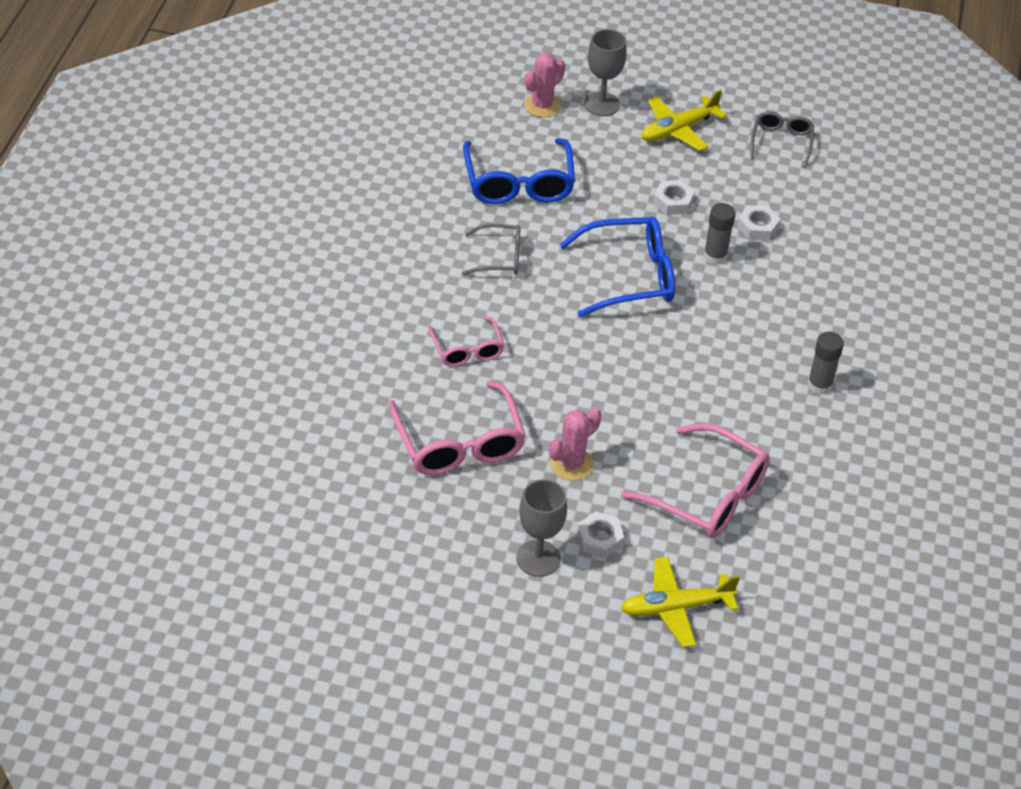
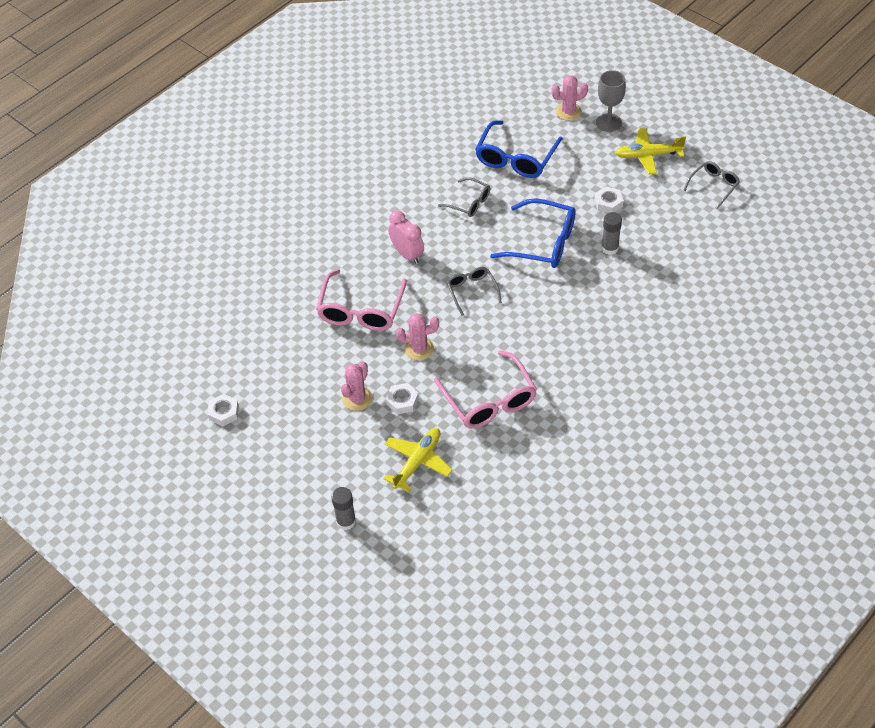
camera: 35 degrees right, 5 degrees up
(467, 350) = (407, 254): pink glasses -> pink clock
(538, 558) = (357, 398): grey goblet -> pink cactus
(585, 367) = (472, 291): none -> grey glasses
(676, 607) = (417, 462): yellow plane -> yellow plane turned 105 degrees clockwise
(757, 227) = (653, 238): white nut -> white nut (224, 412)
(819, 385) = (616, 357): grey glue stick -> grey glue stick (346, 521)

